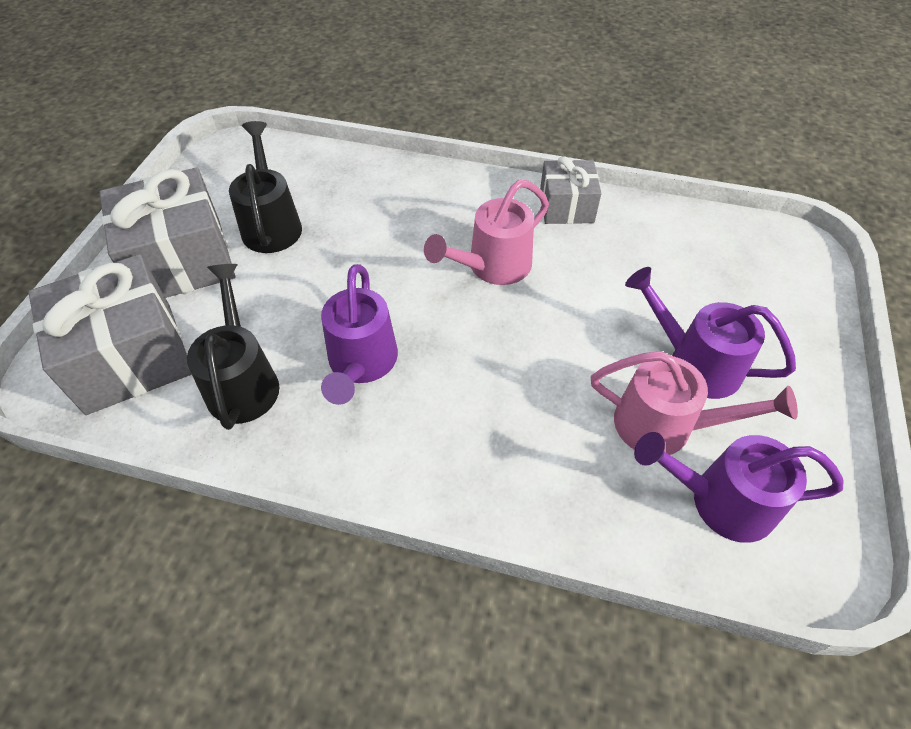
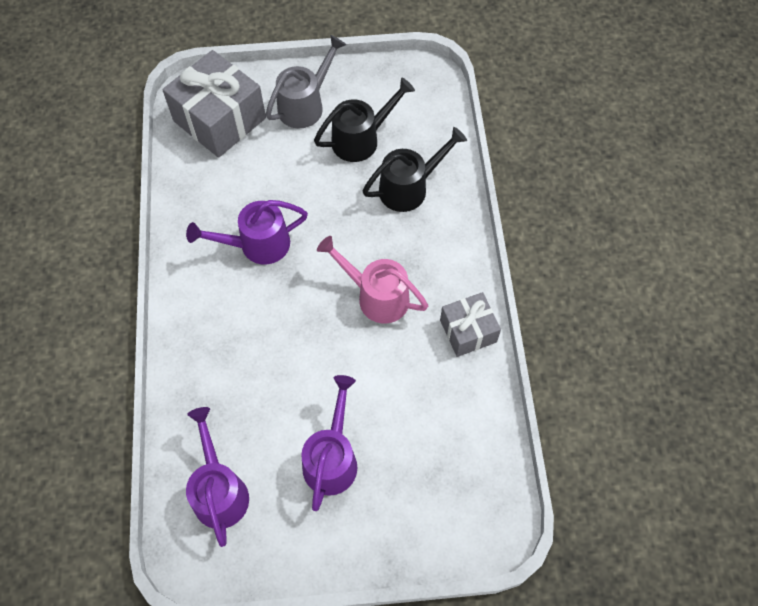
camera: 70 degrees right, 10 degrees up
(181, 260) = (306, 105): grey gift -> grey watering can
(243, 380) = (222, 186): black watering can -> black watering can (410, 187)
(666, 426) = (268, 447): pink watering can -> none

